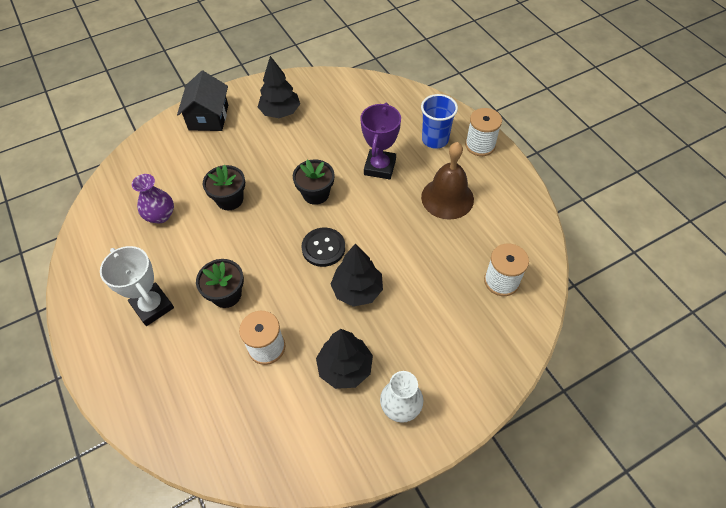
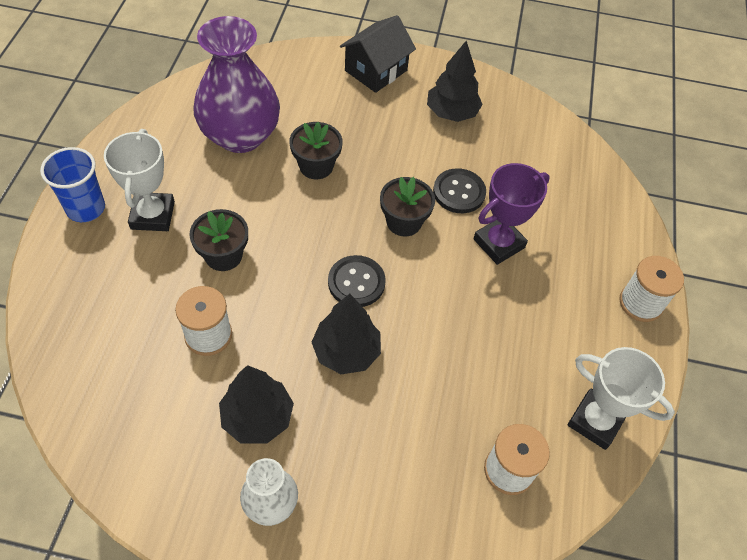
camera: 35 degrees right, 0 degrees up
(160, 215) = (240, 136): purple vase -> purple vase, size x1.97
(330, 154) = (459, 192): none -> black button
(435, 139) = (592, 258): blue cup -> blue cup (85, 208)
(447, 198) = (540, 332): brown bell -> none
(516, 222) = (595, 421): none -> white trophy

